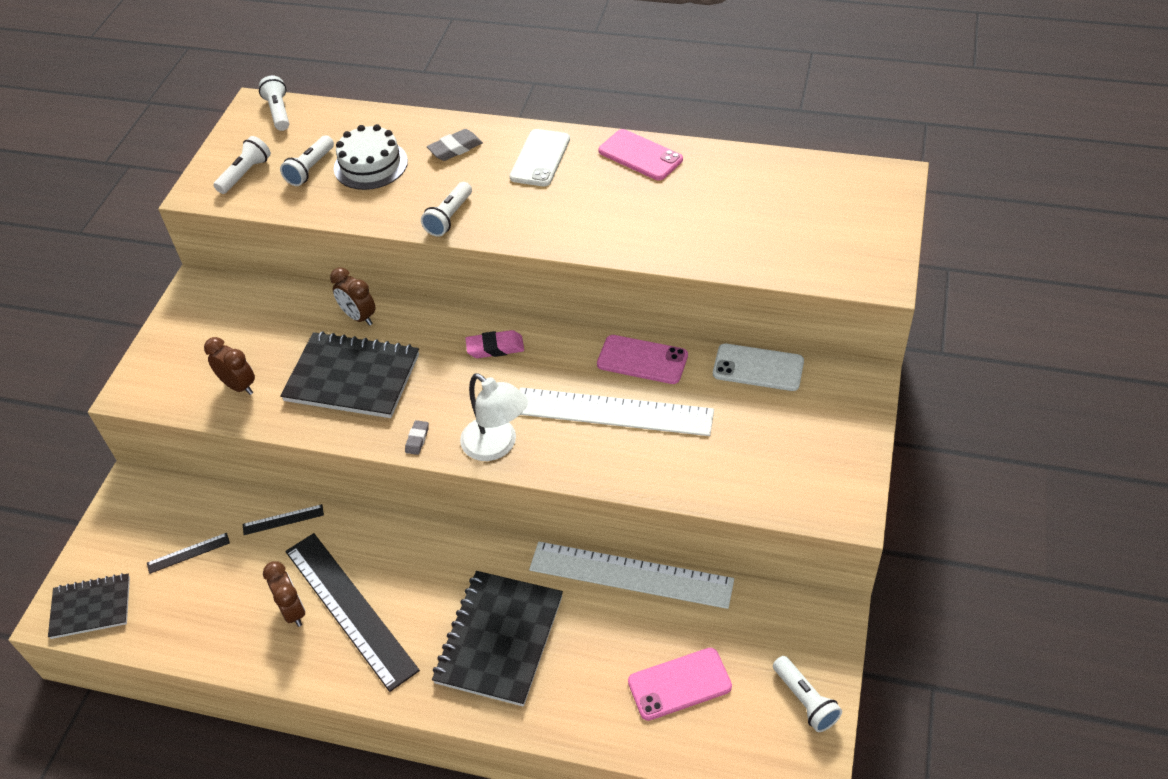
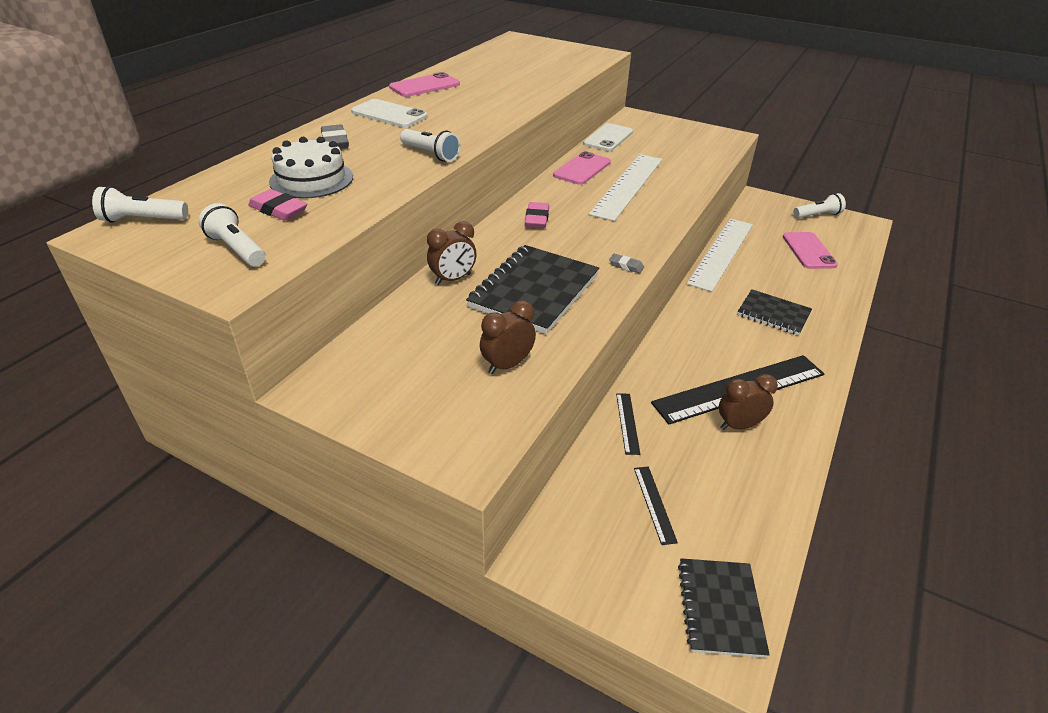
camera: 80 degrees left, 10 degrees down
(310, 169) = (278, 210): white flashlight -> pink eraser
(497, 446) = (645, 232): white lamp -> none
(499, 639) = (773, 314): black notebook -> black notebook, size x0.62

